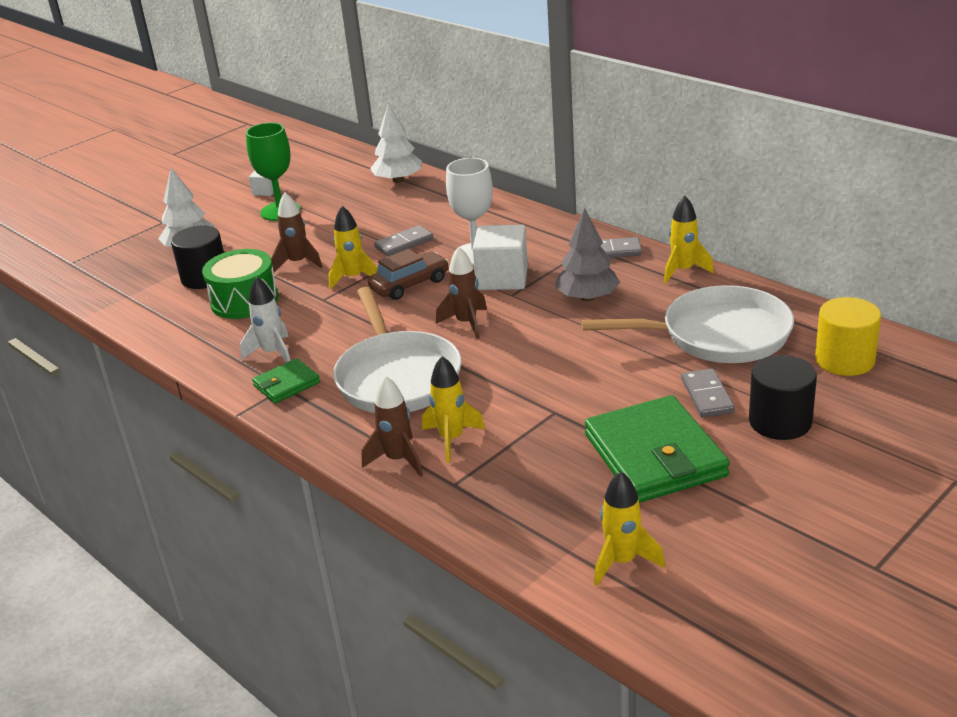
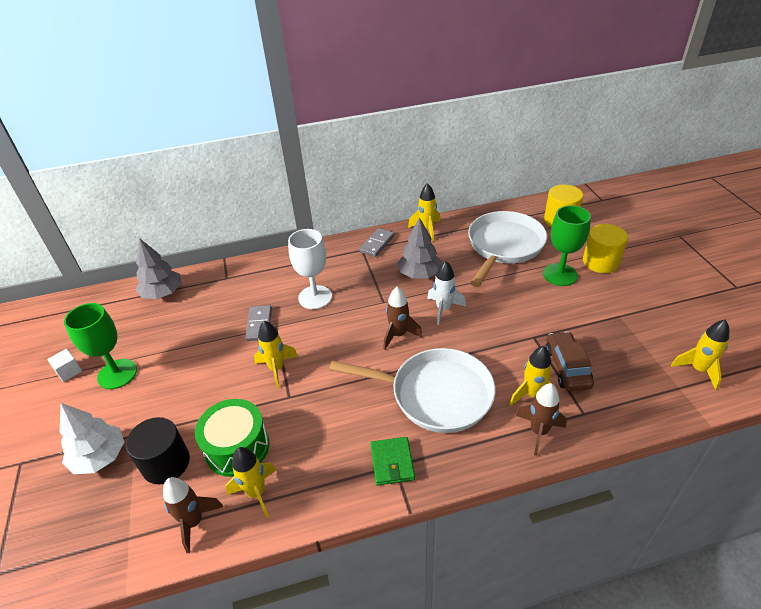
camera: 60 degrees left, 10 degrees up
(204, 330) = (256, 493): none -> yellow rocket
(273, 353) = (339, 456): white rocket -> white rocket (443, 309)
(298, 263) = (216, 392): brown rocket -> brown rocket (194, 522)
(398, 180) = (162, 293): white tree -> grey tree
(410, 284) = (319, 343): brown car -> brown car (567, 367)
(502, 278) = (359, 298): white cube -> none
(654, 455) = (604, 316): green wallet -> none
(707, 396) = (560, 274): grey domino -> green goblet
(780, 422) = (600, 262): black cylinder -> yellow cylinder

